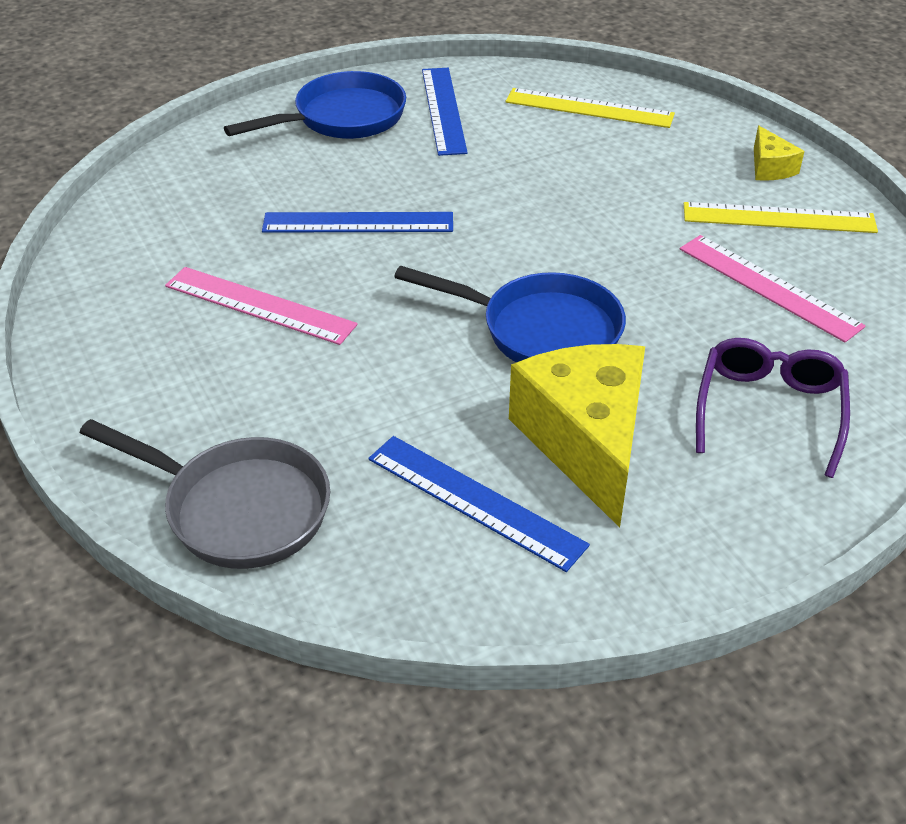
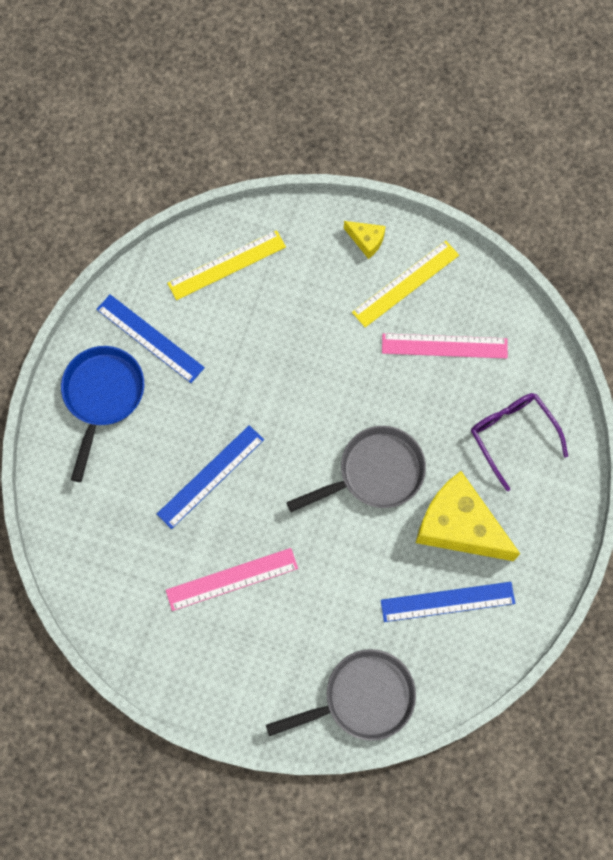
camera: 45 degrees left, 30 degrees up
(541, 330) = (375, 473): blue pan -> grey pan

